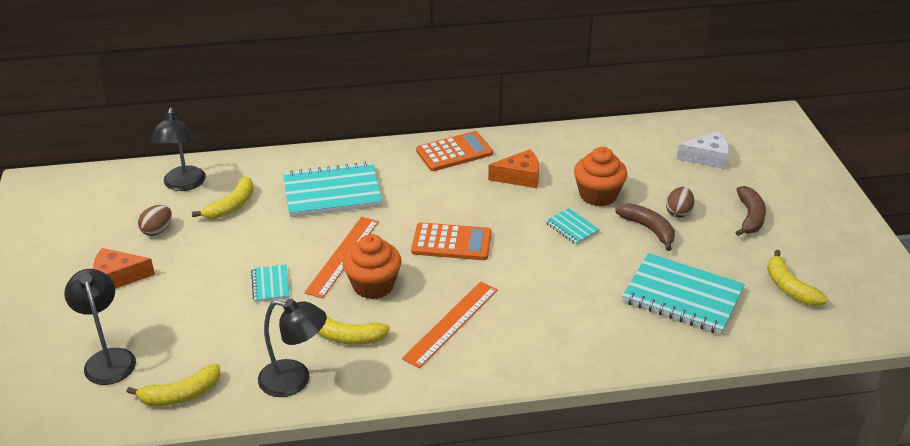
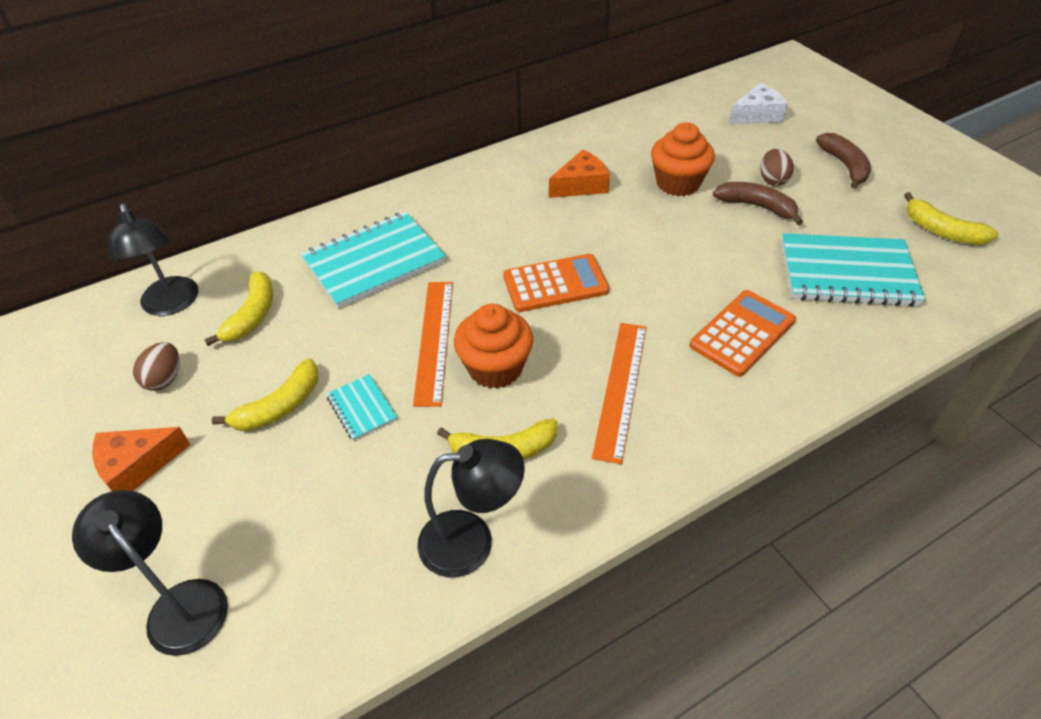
camera: 20 degrees left, 10 degrees up
(181, 395) = (320, 625): yellow banana -> yellow banana (280, 406)
(454, 152) = (490, 176): orange calculator -> orange calculator (742, 333)
(572, 228) = (676, 227): turquoise notebook -> none

